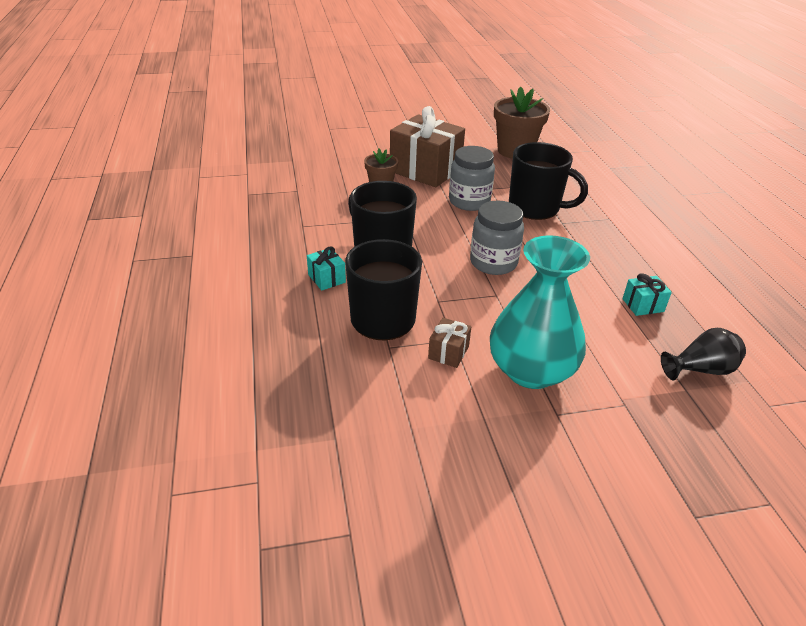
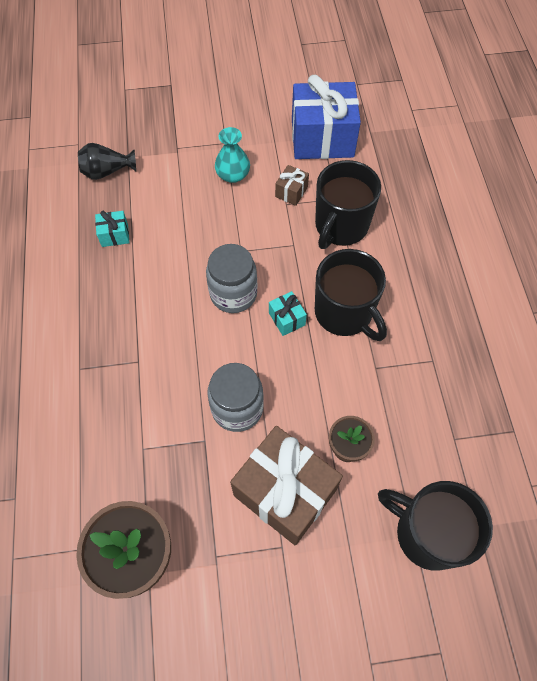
camera: 175 degrees left, 25 degrees up
(326, 278) = (394, 275): turquoise gift -> turquoise gift (287, 319)
(411, 425) = (322, 138): none -> blue gift
(531, 370) = (233, 175): turquoise vase -> turquoise vase, size x0.52
(535, 208) = (159, 392): black mug -> black mug (427, 533)

